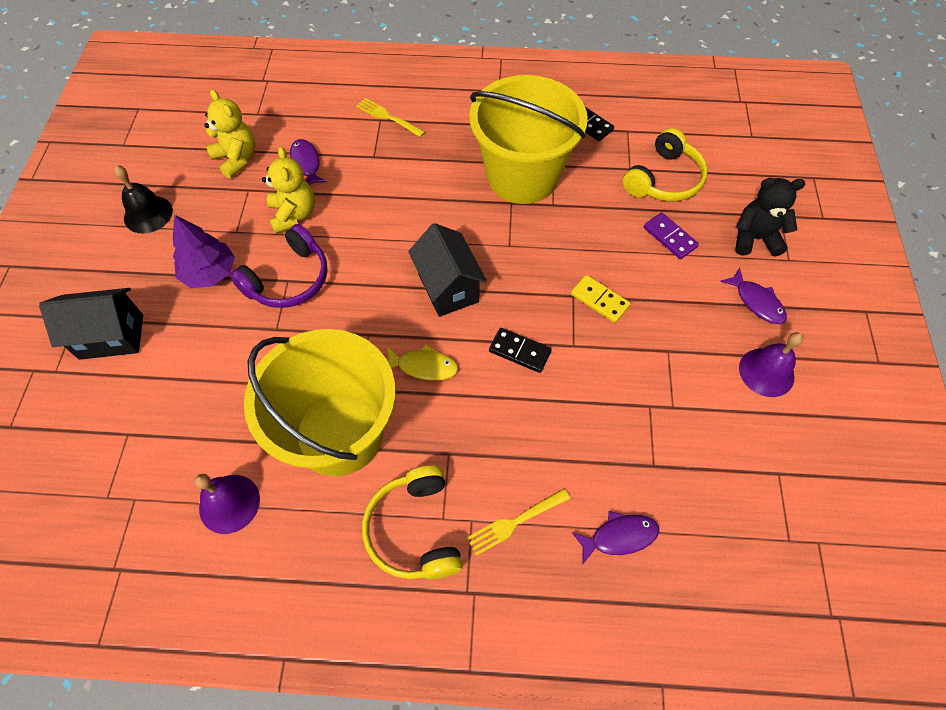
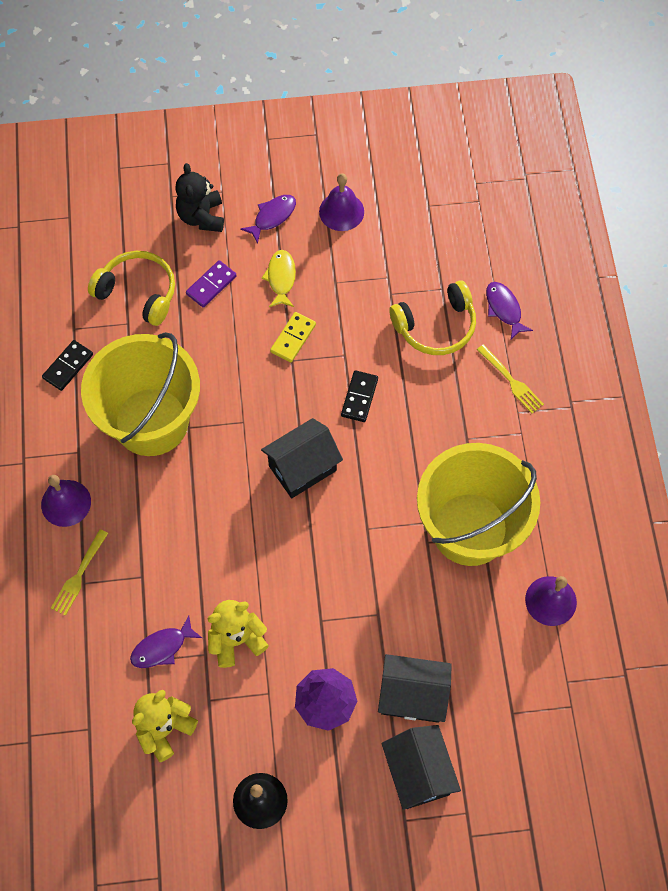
camera: 100 degrees left, 5 degrees up
(184, 345) = (412, 696): none -> black house
(289, 279) = (319, 619): purple headphones -> none
(414, 530) = (535, 452): yellow headphones -> yellow headphones (436, 326)
(423, 366) = (390, 473): yellow fish -> yellow fish (281, 278)
(455, 114) = (66, 503): none -> purple bell

